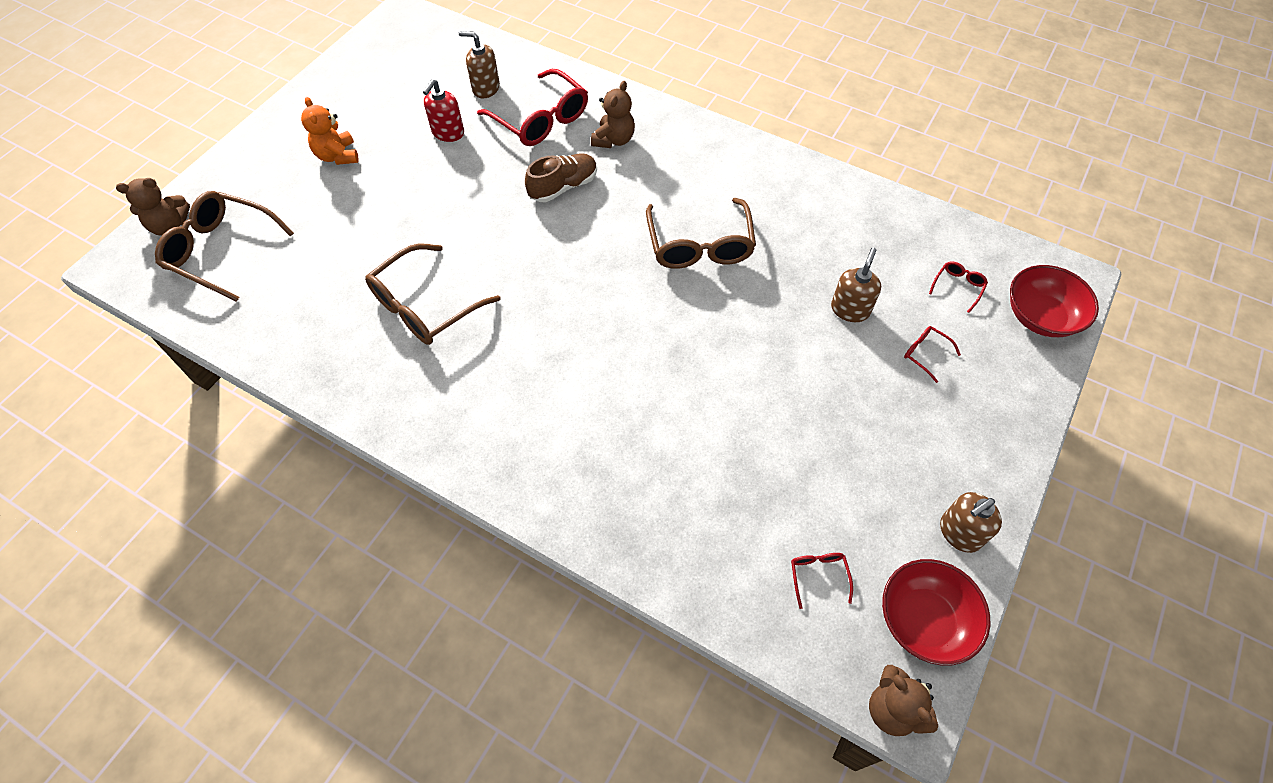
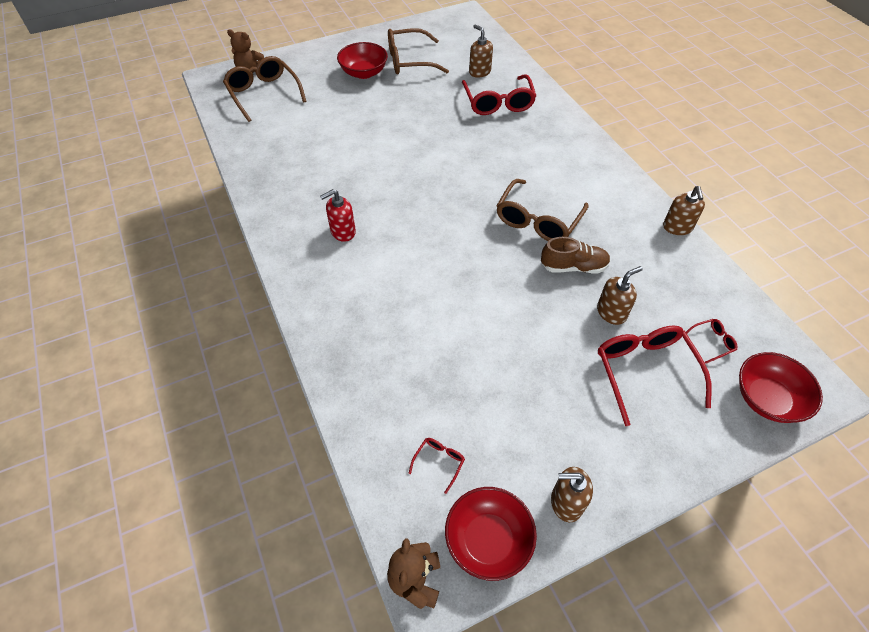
camera: 35 degrees right, 5 degrees down
(337, 156) = (364, 73): orange teddy bear -> red bowl
(425, 306) = (341, 172): brown glasses -> brown glasses (409, 61)
(448, 133) = (436, 86): red soap dispenser -> red soap dispenser (342, 232)
(563, 187) = (478, 146): brown shoe -> brown shoe (573, 267)
(614, 140) = (535, 133): brown teddy bear -> none
(839, 179) = (677, 227): none -> brown soap dispenser
(925, 354) = (645, 371): red glasses -> red glasses, size x2.28

